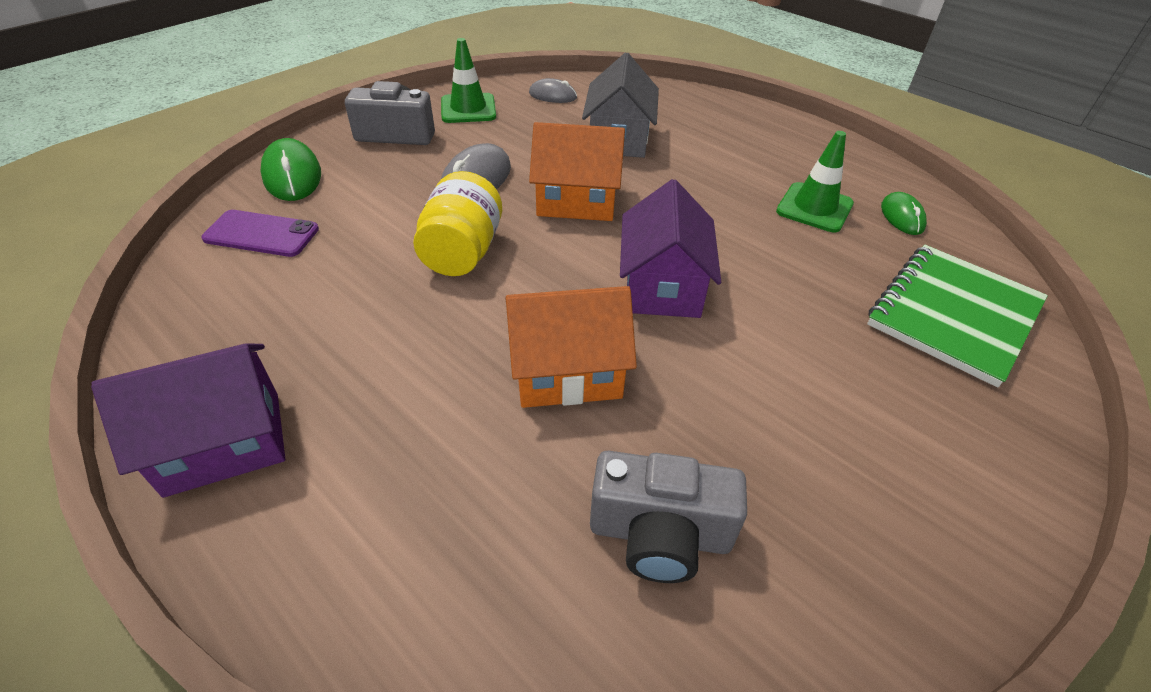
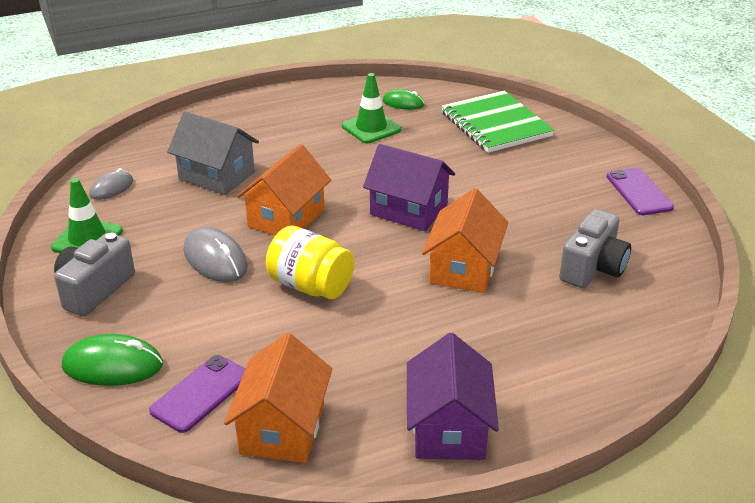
camera: 65 degrees left, 10 degrees down
(213, 301) = (282, 428): none -> orange house
(951, 560) = (639, 192): none -> purple phone

